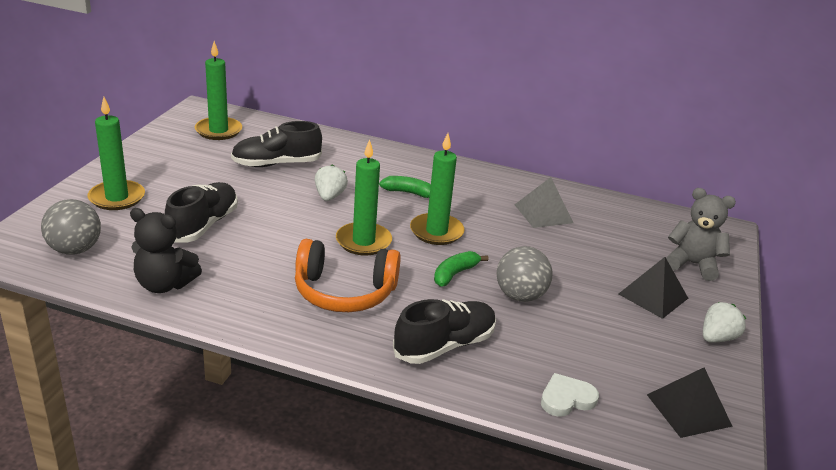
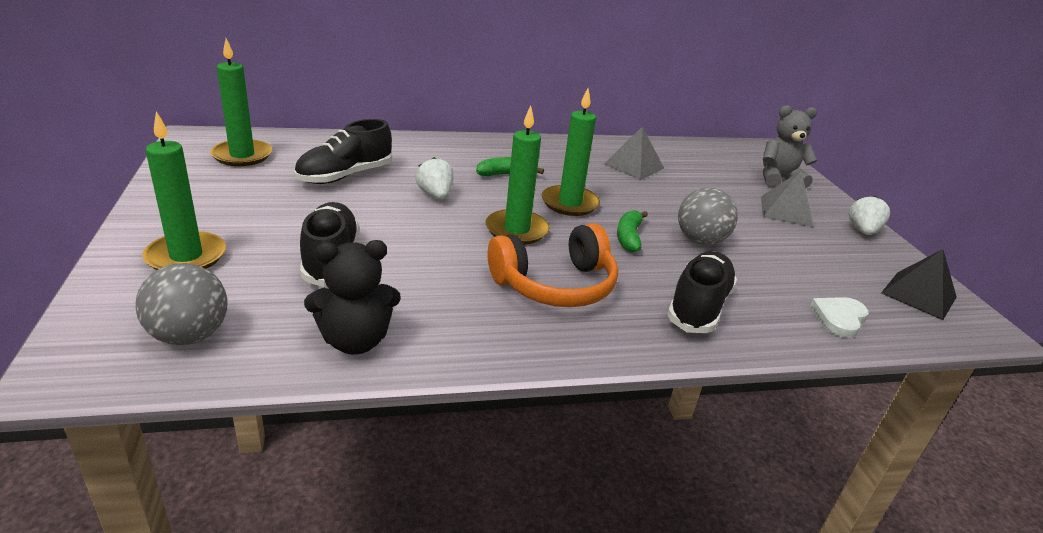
camera: 30 degrees left, 0 degrees up
(653, 296) = (786, 211): black pyramid -> grey pyramid

